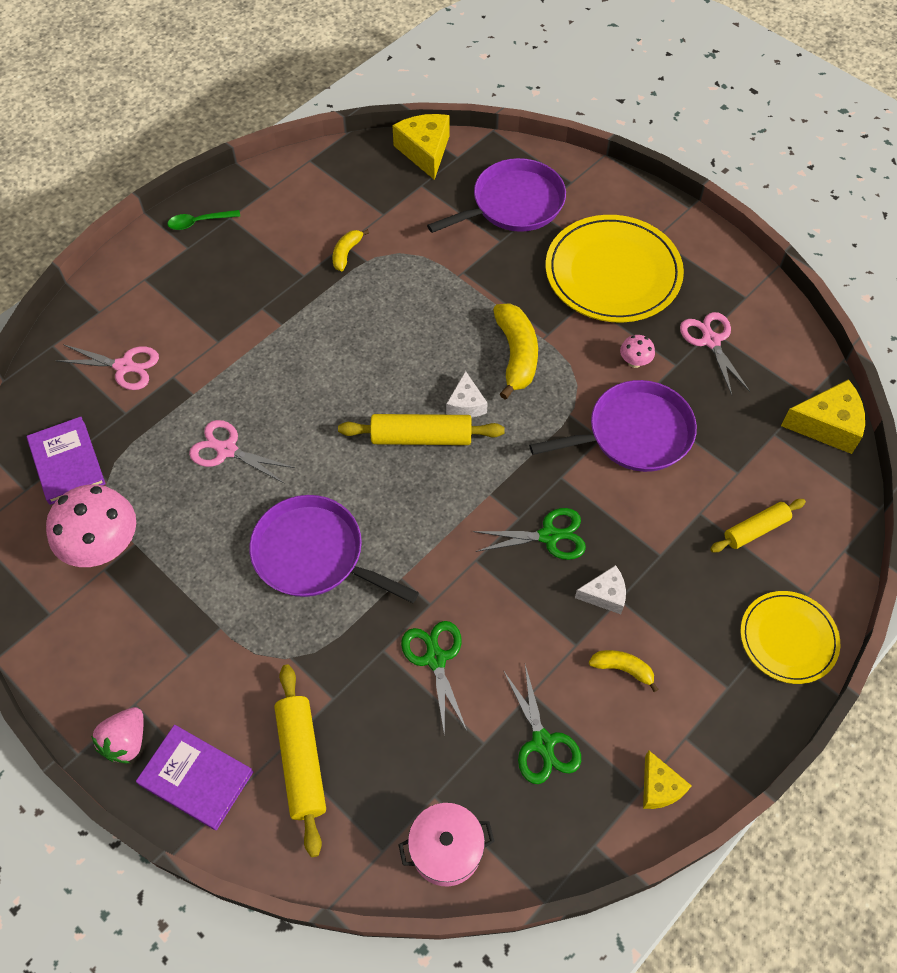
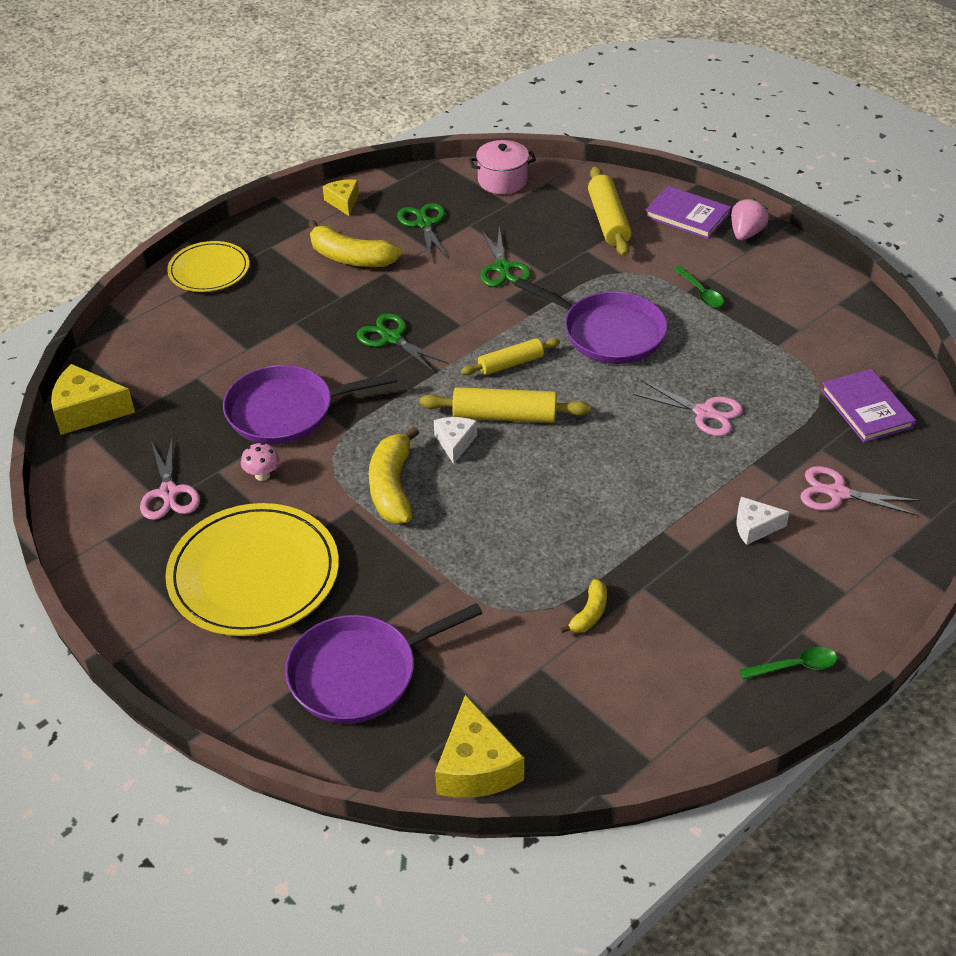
camera: 175 degrees left, 15 degrees down
(104, 547) = (804, 344): pink mushroom -> none
(202, 624) = (701, 293): none -> green spoon
(549, 536) = (391, 338): green scissors -> green scissors turned 45 degrees clockwise
(605, 595) = (352, 299): white cheese -> white cheese (754, 527)
(622, 669) = (351, 258): yellow banana -> yellow banana, size x1.84
(755, 530) = (201, 336): yellow rolling pin -> yellow rolling pin (510, 364)

